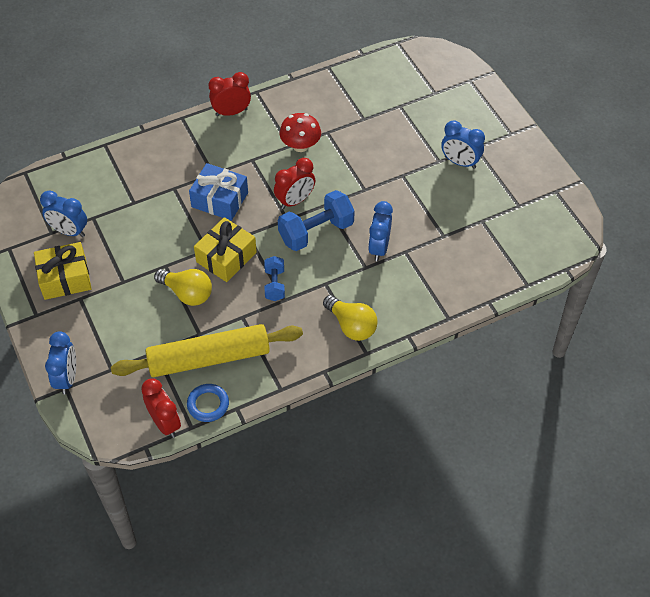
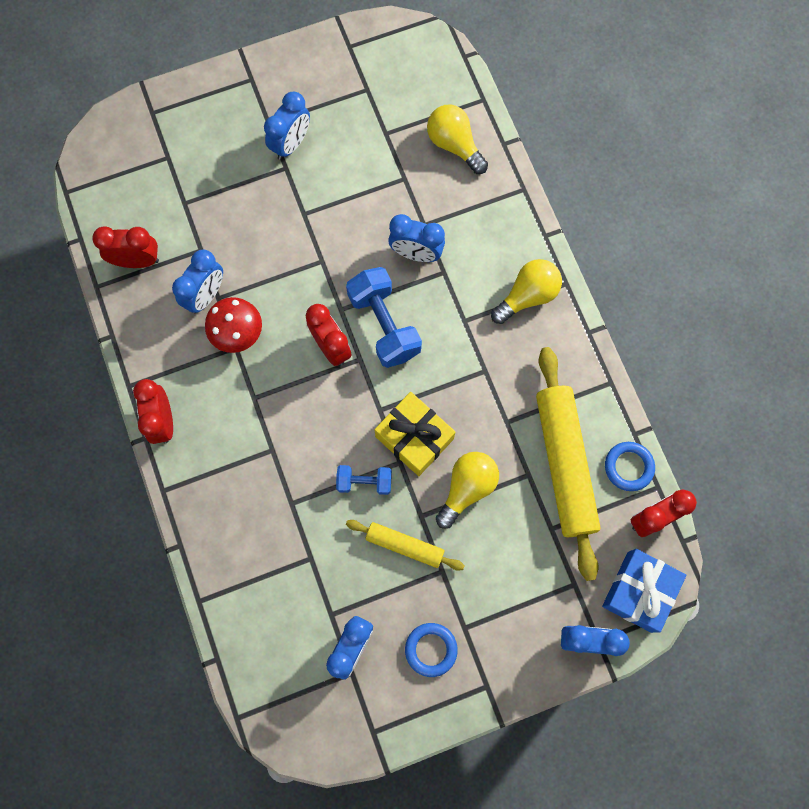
camera: 85 degrees left, 20 degrees up
(65, 278) = (431, 649): yellow gift -> blue ring
(142, 257) = (404, 545): none -> yellow rolling pin
(220, 200) = (319, 442): blue gift -> blue gift (639, 591)
(274, 285) = (461, 380): blue dumbbell -> blue dumbbell (364, 482)
(328, 125) = (206, 295): none -> blue clock
(350, 85) = (137, 261): none -> red clock
(480, 267) = (454, 145): none -> yellow light bulb

